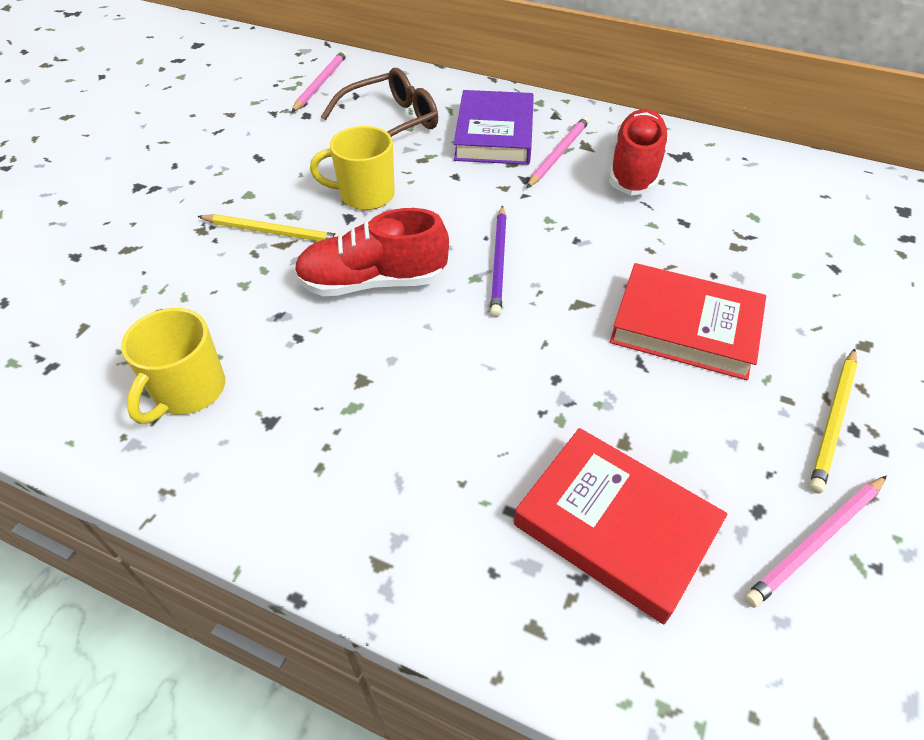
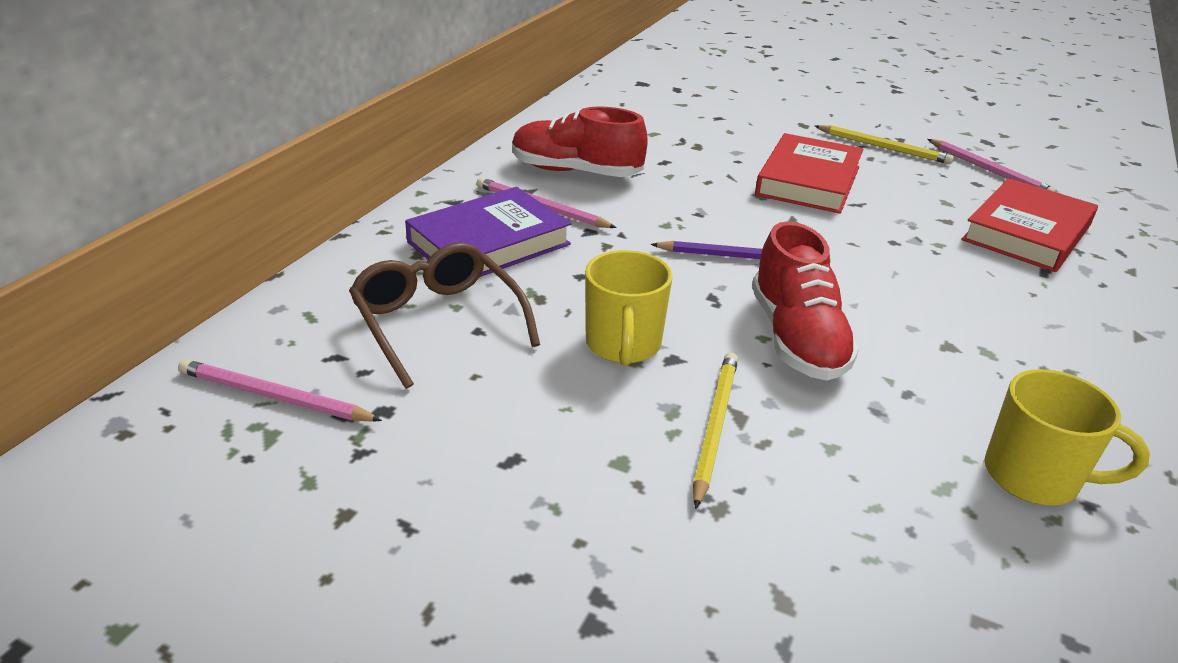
camera: 90 degrees left, 15 degrees down
(494, 134) = (489, 243): purple book -> purple book turned 45 degrees counterclockwise

